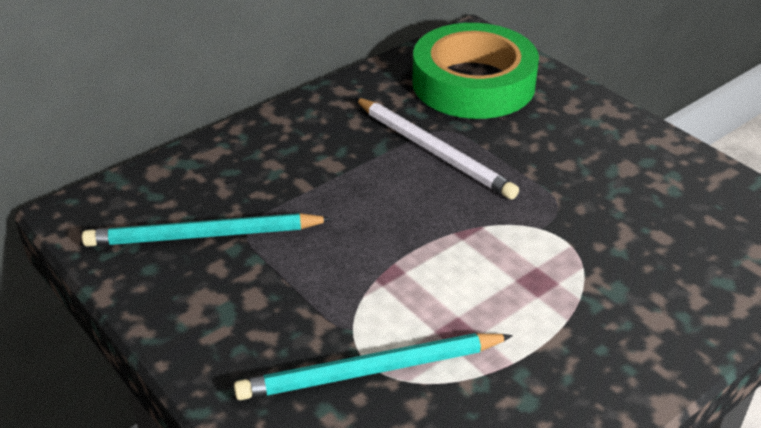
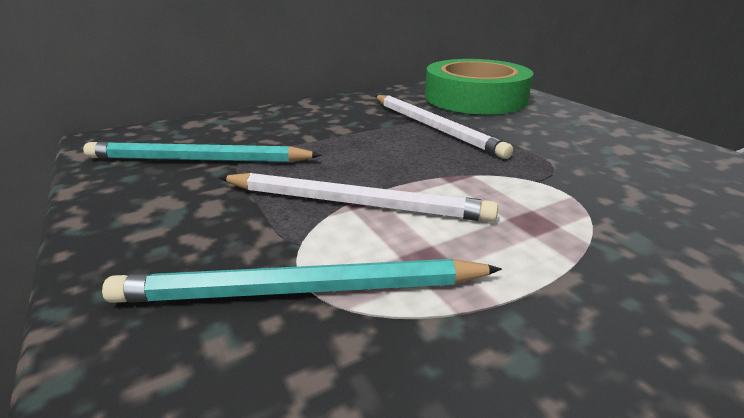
camera: 10 degrees right, 10 degrees down
(383, 277) = (355, 203): none -> white pencil

